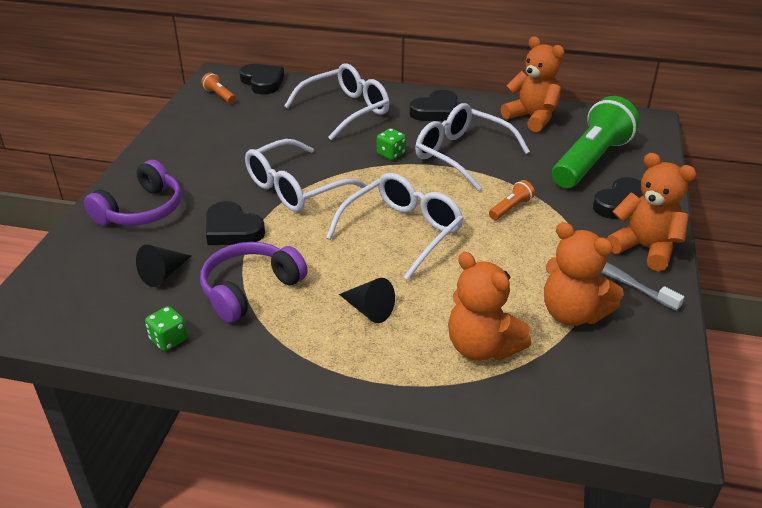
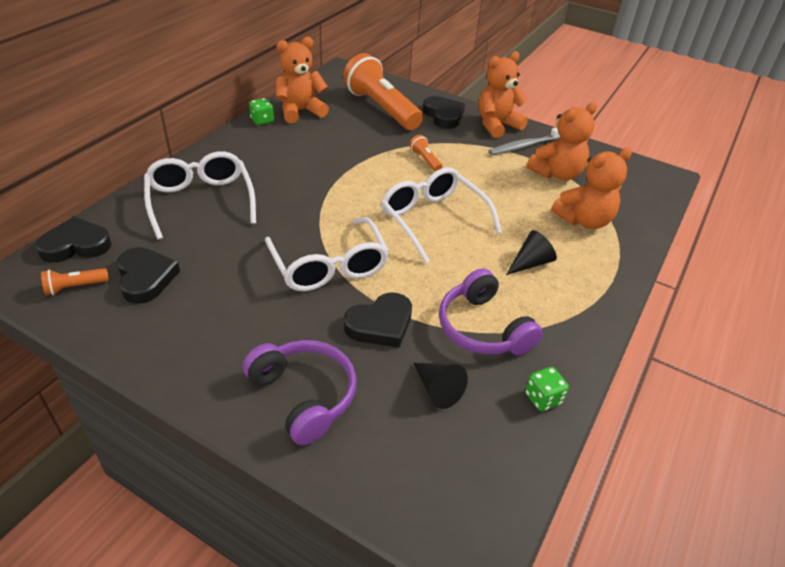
camera: 75 degrees left, 5 degrees up
(391, 154) = (306, 195): green dice -> green dice (262, 120)
(436, 111) = (249, 151): black heart -> black heart (145, 278)
(461, 154) = (333, 159): white glasses -> none
(591, 161) = (381, 108): green flashlight -> orange flashlight

